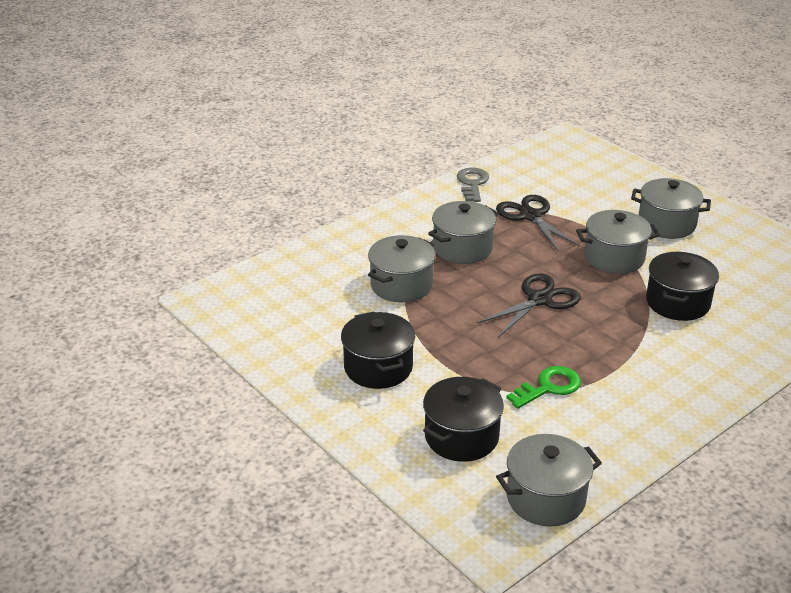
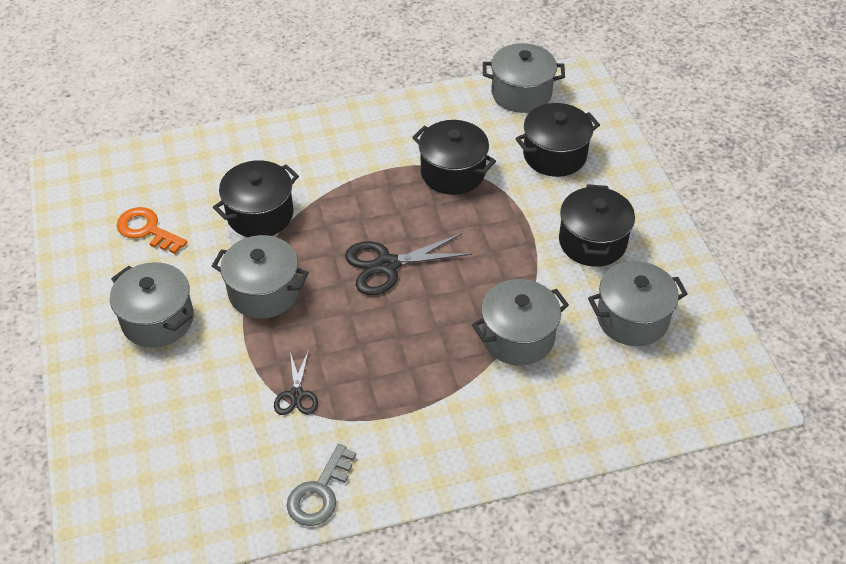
camera: 155 degrees left, 15 degrees up
(462, 248) = (416, 369): grey pot -> grey pot (632, 318)
(530, 216) = (296, 395): black scissors -> black scissors, size x0.58
(549, 387) = (453, 172): green key -> black pot
(748, 267) = (147, 230): none -> orange key

